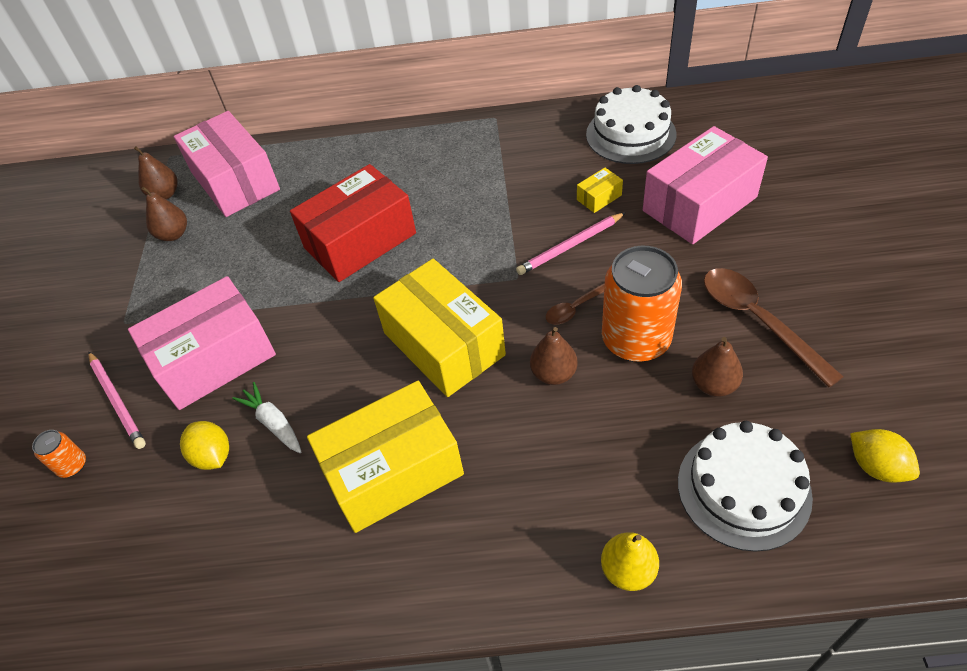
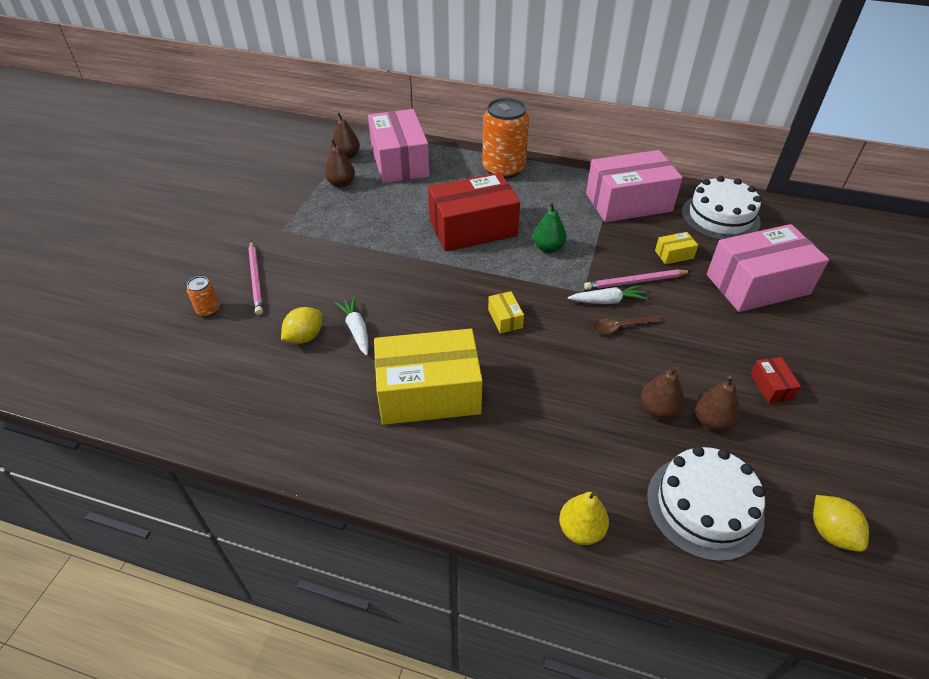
camera: 15 degrees right, 5 degrees down
(213, 456) = (305, 337): yellow lemon -> yellow lemon turned 60 degrees clockwise
(214, 359) = (333, 273): pink box -> pink box (628, 202)
(443, 344) = (505, 319): yellow box -> yellow box, size x0.40
(457, 236) = (548, 248): none -> green pear
(549, 280) = (607, 301): none -> white carrot
(553, 374) = (582, 368): brown pear -> brown pear (658, 410)
(636, 340) = (660, 366): orange can -> orange can (503, 169)
(758, 321) = (771, 386): brown spoon -> red box

